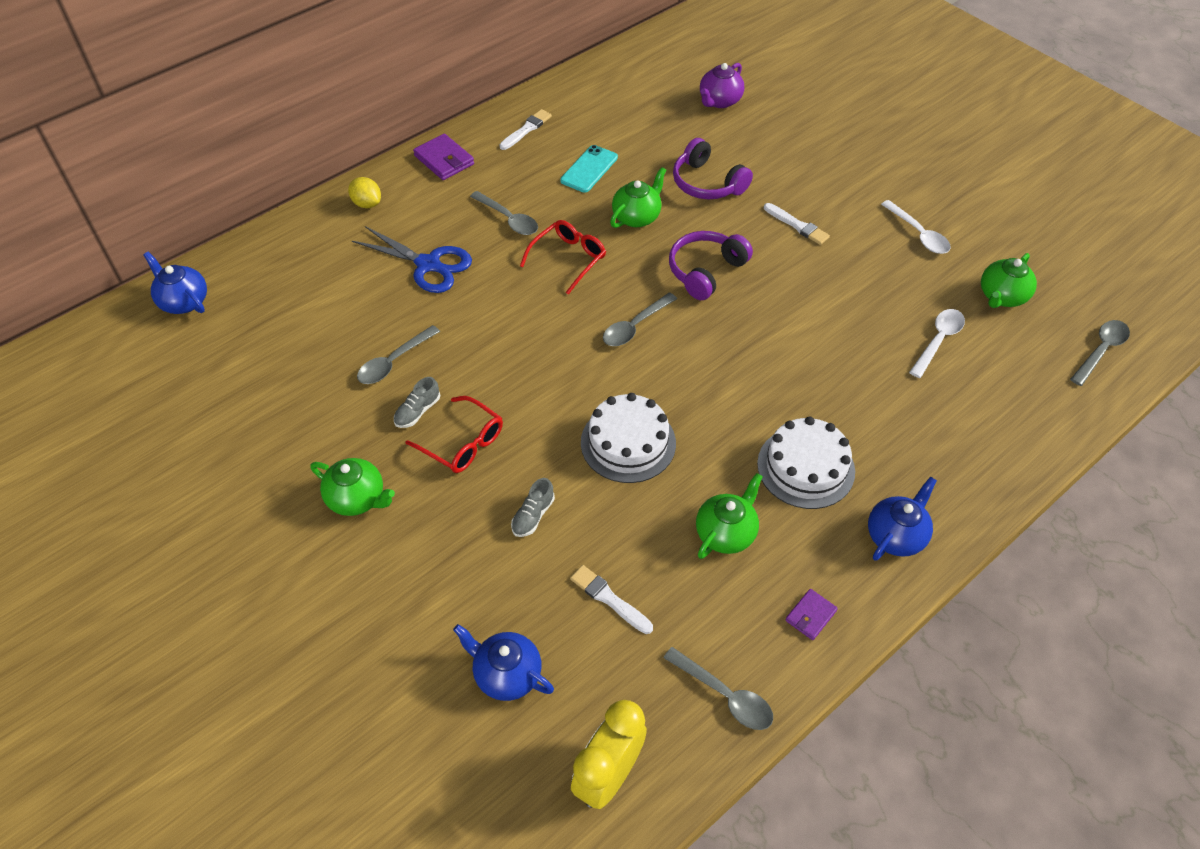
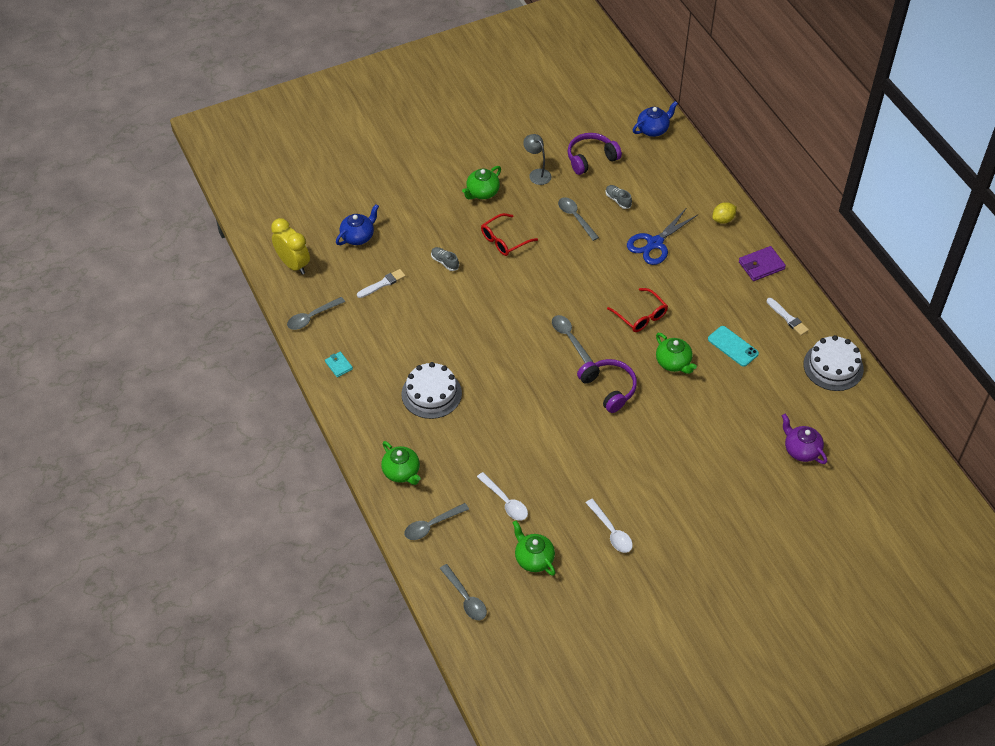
camera: 105 degrees right, 0 degrees up
(301, 430) = (537, 174): none -> grey lamp
(417, 411) = (534, 224): grey shoe -> grey shoe (618, 200)
(508, 219) = (689, 291): grey spoon -> grey spoon (432, 525)
(628, 443) = (479, 314): white cake -> white cake (833, 366)
(707, 183) = (700, 414): purple headphones -> purple headphones (591, 159)
(726, 533) = (402, 343): green teapot -> green teapot (402, 472)
(797, 225) = (640, 456): white brush -> none
(810, 616) = (338, 365): purple wallet -> turquoise wallet
(896, 535) = (370, 421): blue teapot -> none
(918, 234) = (611, 531): white spoon -> white spoon turned 105 degrees counterclockwise

